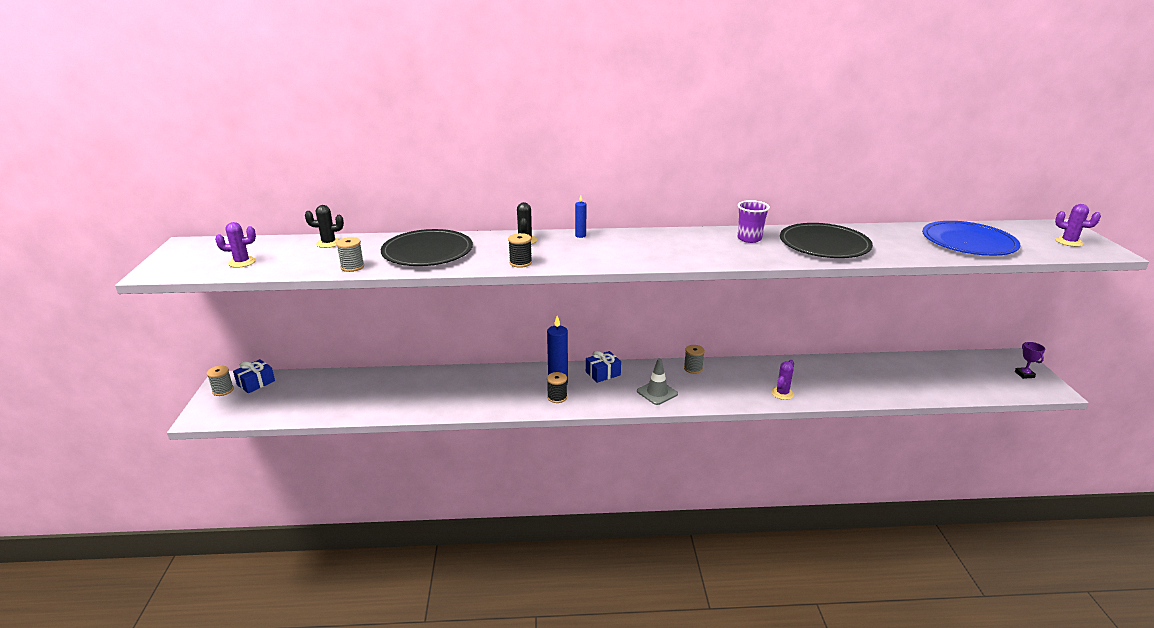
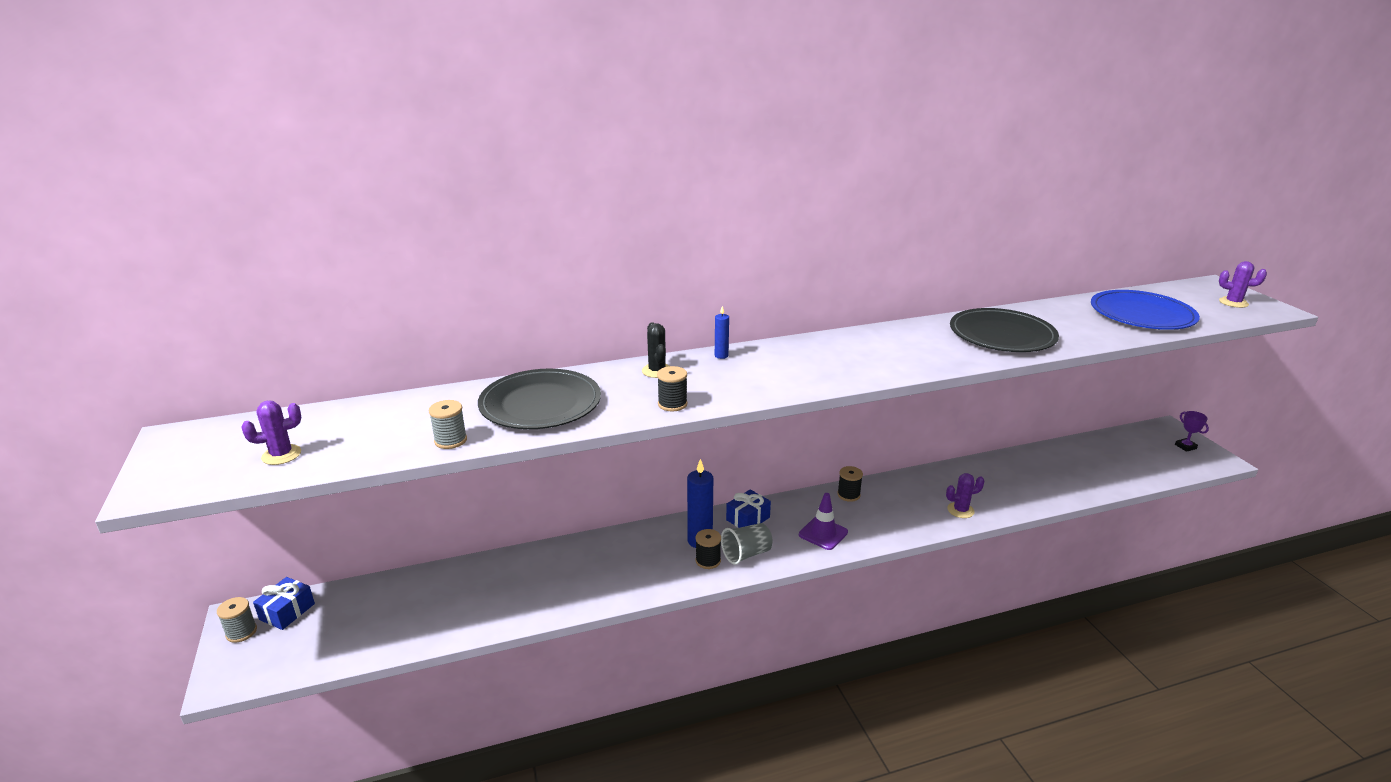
camera: 15 degrees left, 0 degrees up
(328, 243) = (393, 408): black cactus -> none
(589, 397) = (746, 554): none -> grey cup
(657, 392) = (823, 533): grey traffic cone -> purple traffic cone
(693, 368) = (848, 495): grey spool -> black spool
(749, 239) = (917, 337): purple cup -> none
(782, 393) = (960, 510): purple cactus -> purple cactus turned 60 degrees clockwise

